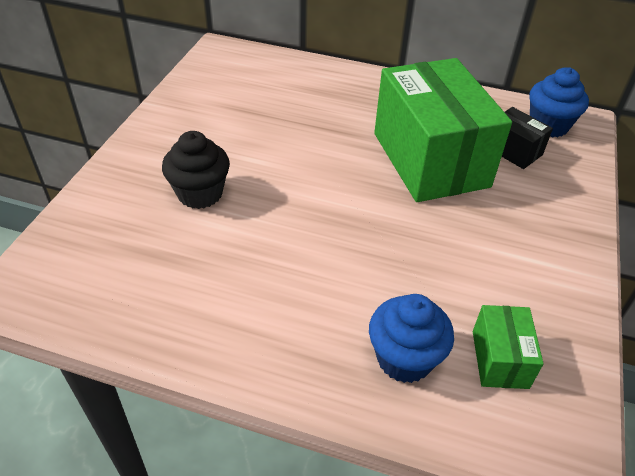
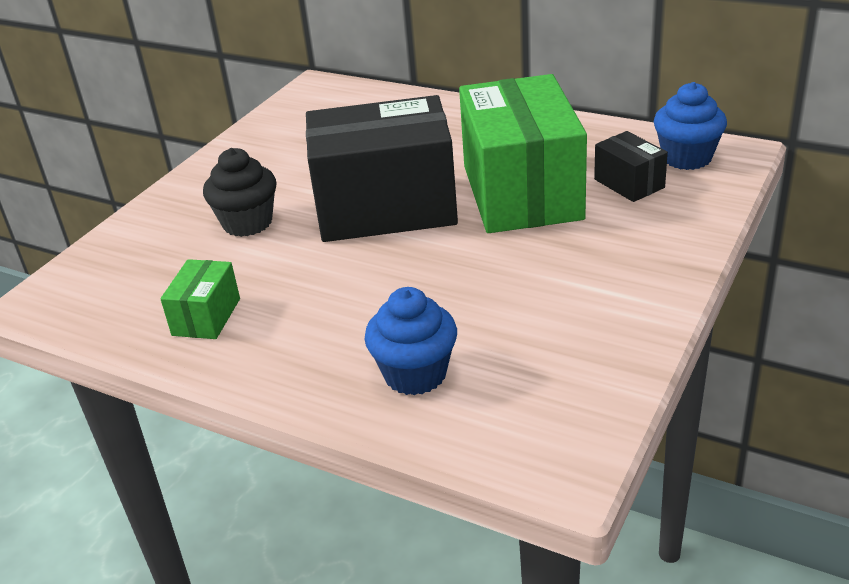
camera: 15 degrees right, 10 degrees down
(320, 176) = (386, 208): none -> black box
(500, 359) = (523, 379): green box -> green box (206, 317)

